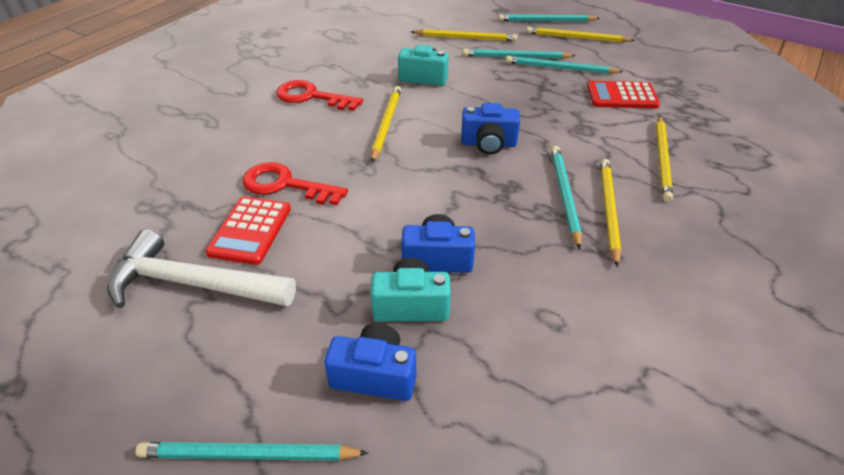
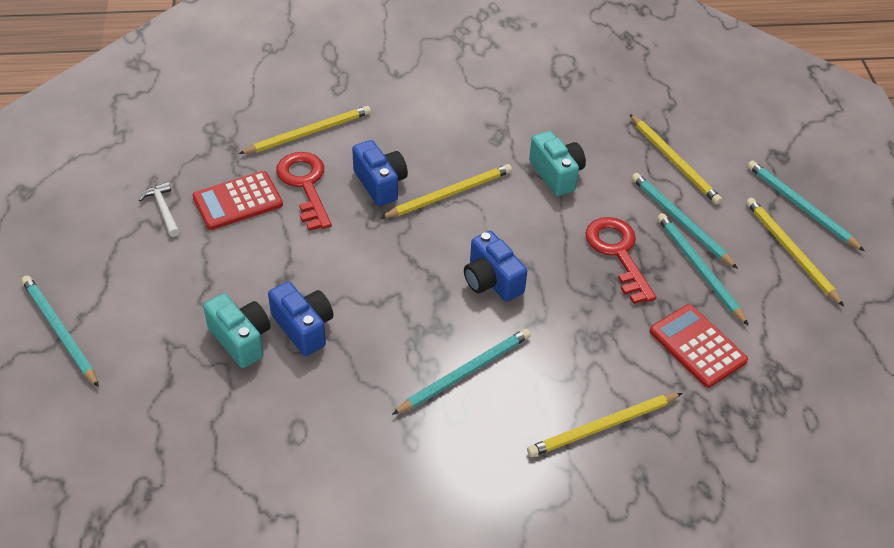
camera: 50 degrees right, 5 degrees up
(194, 284) = (163, 210): white hammer -> white hammer, size x0.44
(311, 97) = (438, 120): red key -> red key (618, 253)
(375, 375) = (162, 356): blue camera -> blue camera (380, 184)
(608, 210) = (473, 415): yellow pencil -> yellow pencil (308, 133)

